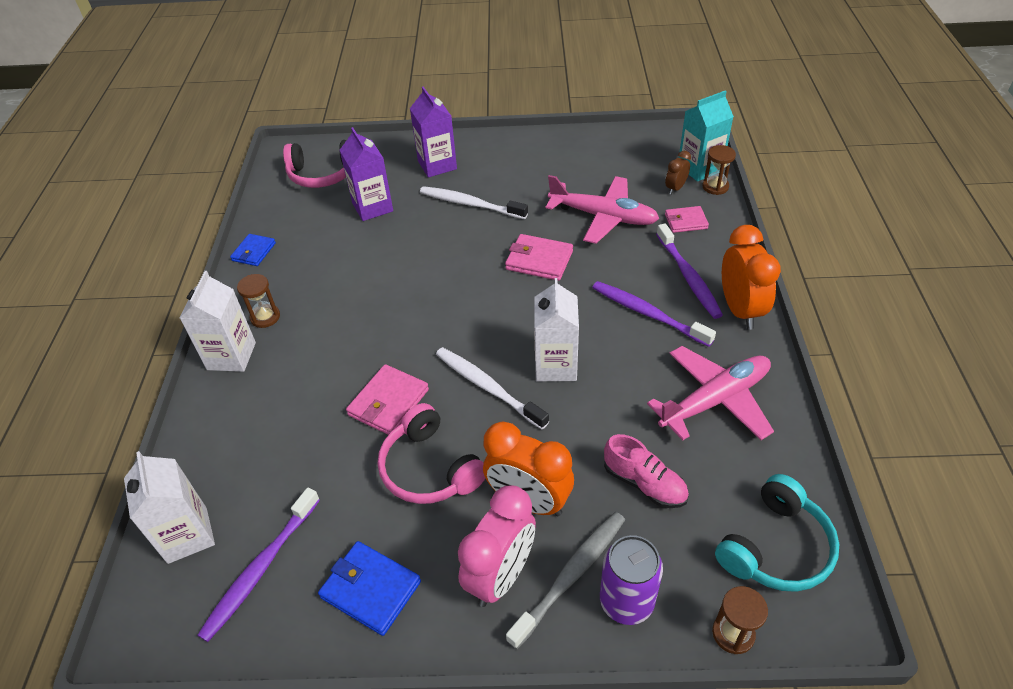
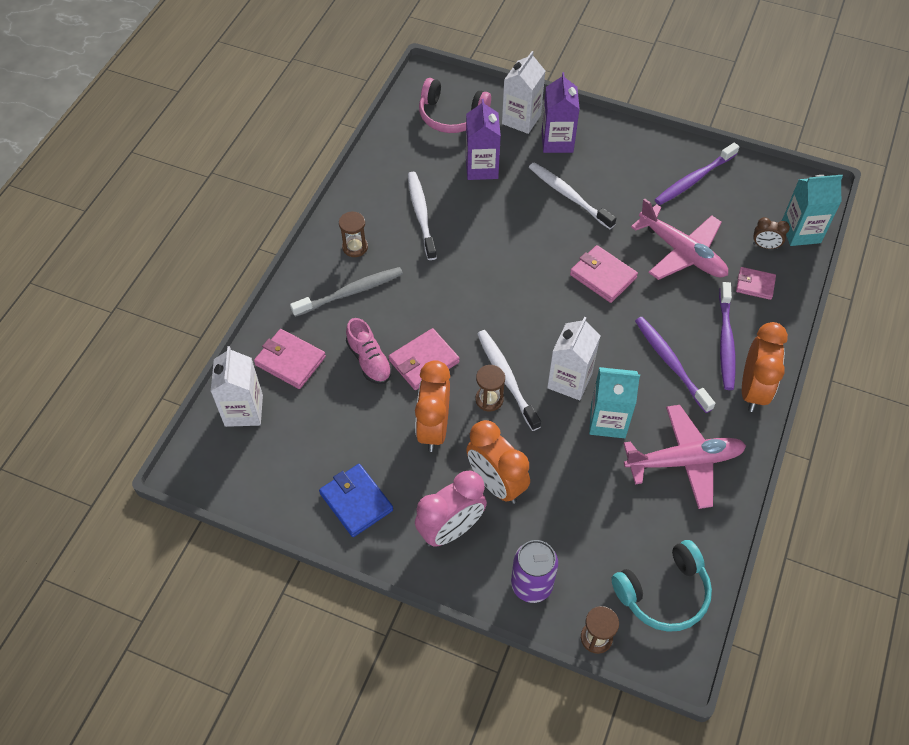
camera: 20 degrees right, 10 degrees up
(229, 457) = (290, 361): none -> pink wallet
(231, 356) = (318, 273): white carton -> white carton (521, 119)
(254, 252) = (366, 179): blue wallet -> none
(261, 568) = (286, 455): purple toothbrush -> purple toothbrush (694, 179)
(327, 265) = (421, 215): none -> white toothbrush
(430, 468) = (433, 428): pink headphones -> orange clock
(570, 576) = (500, 550): grey toothbrush -> grey toothbrush (350, 292)
(616, 390) = (608, 421): none -> turquoise carton
(644, 483) = (590, 505): pink shoe -> pink shoe (369, 361)
(675, 188) = (765, 246): brown clock -> brown clock turned 135 degrees counterclockwise
(715, 187) = (804, 258): brown hourglass -> brown hourglass (489, 399)

